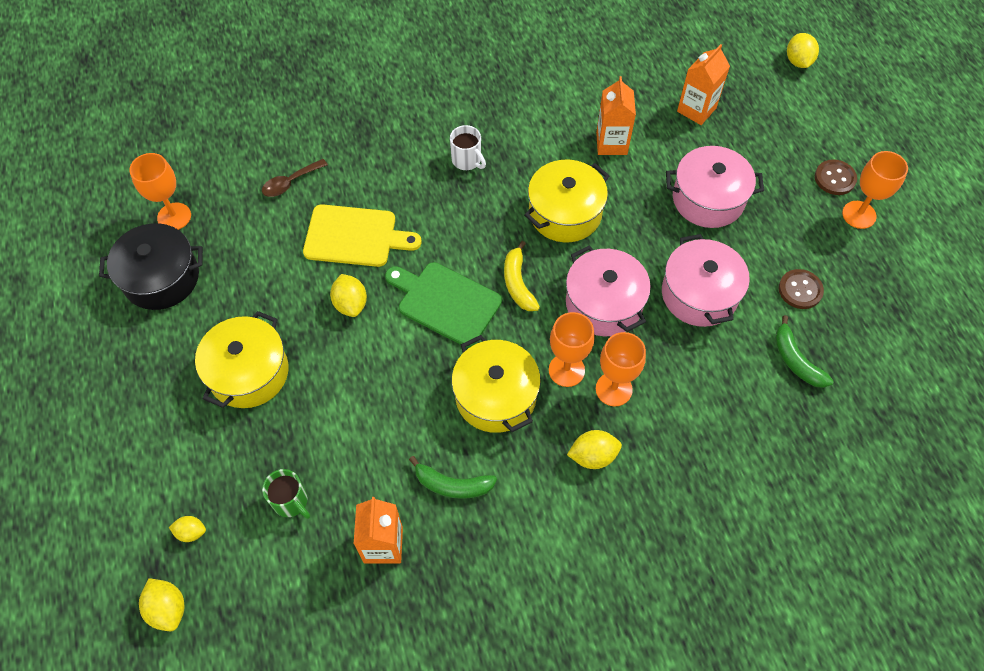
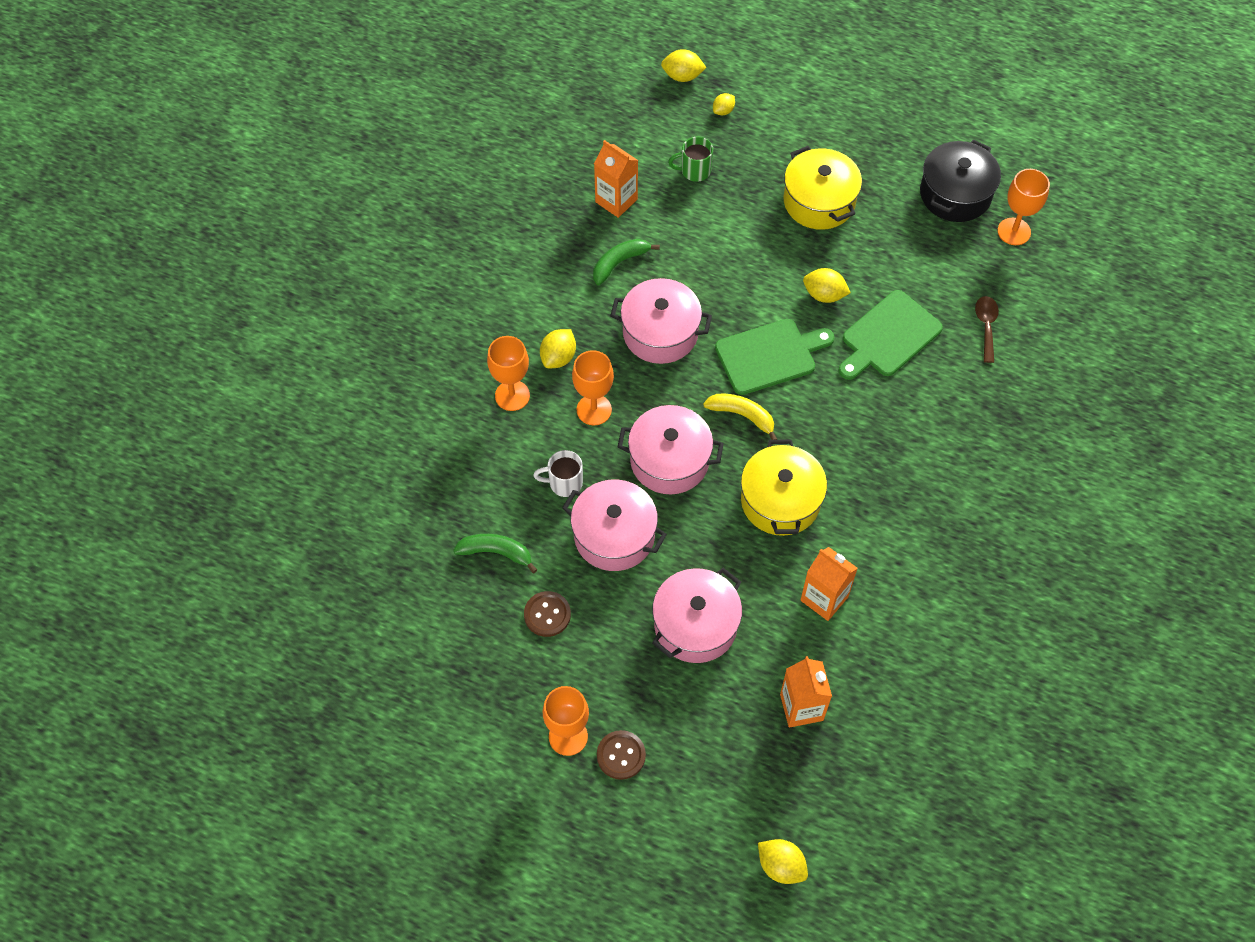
camera: 130 degrees right, 0 degrees up
(355, 236) = (888, 336): yellow cutting board -> green cutting board
(467, 160) = (902, 468): white mug -> white mug (564, 483)
(495, 396) = (660, 333): yellow pot -> pink pot
(566, 370) = (638, 392): orange goblet -> orange goblet (512, 395)

